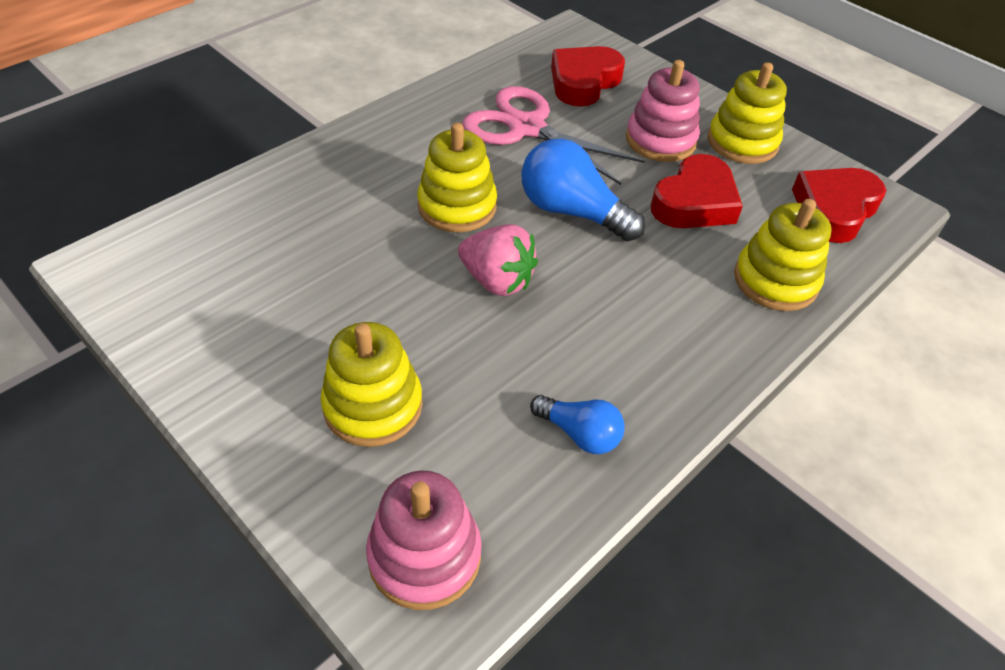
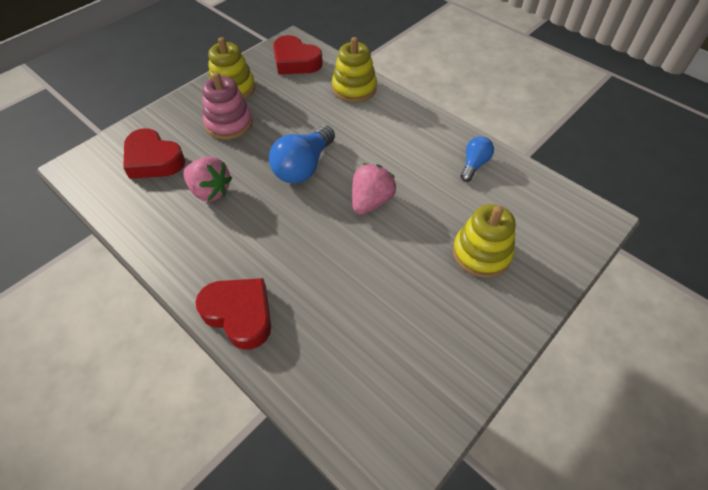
camera: 90 degrees left, 5 degrees up
(424, 556) = (562, 221): pink stacking toy -> none
(457, 206) = (301, 226): yellow stacking toy -> none
(527, 128) = (210, 191): pink scissors -> pink strawberry
(694, 202) = (291, 112): red heart -> red heart (239, 314)

